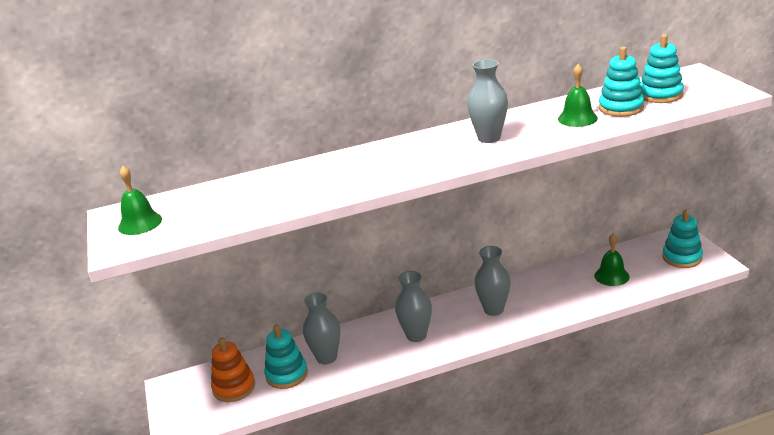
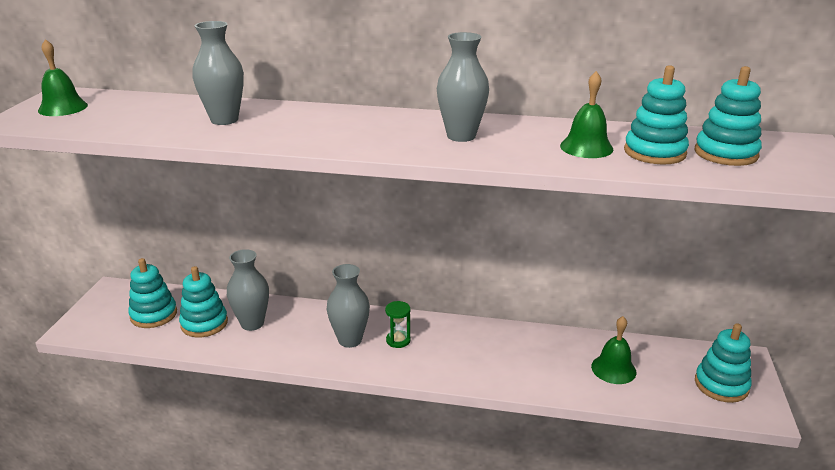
camera: 25 degrees right, 0 degrees up
(234, 387) = (154, 315): orange stacking toy -> turquoise stacking toy
(452, 320) = (398, 340): none -> green hourglass
(493, 309) = (449, 348): grey vase -> grey vase (224, 120)

